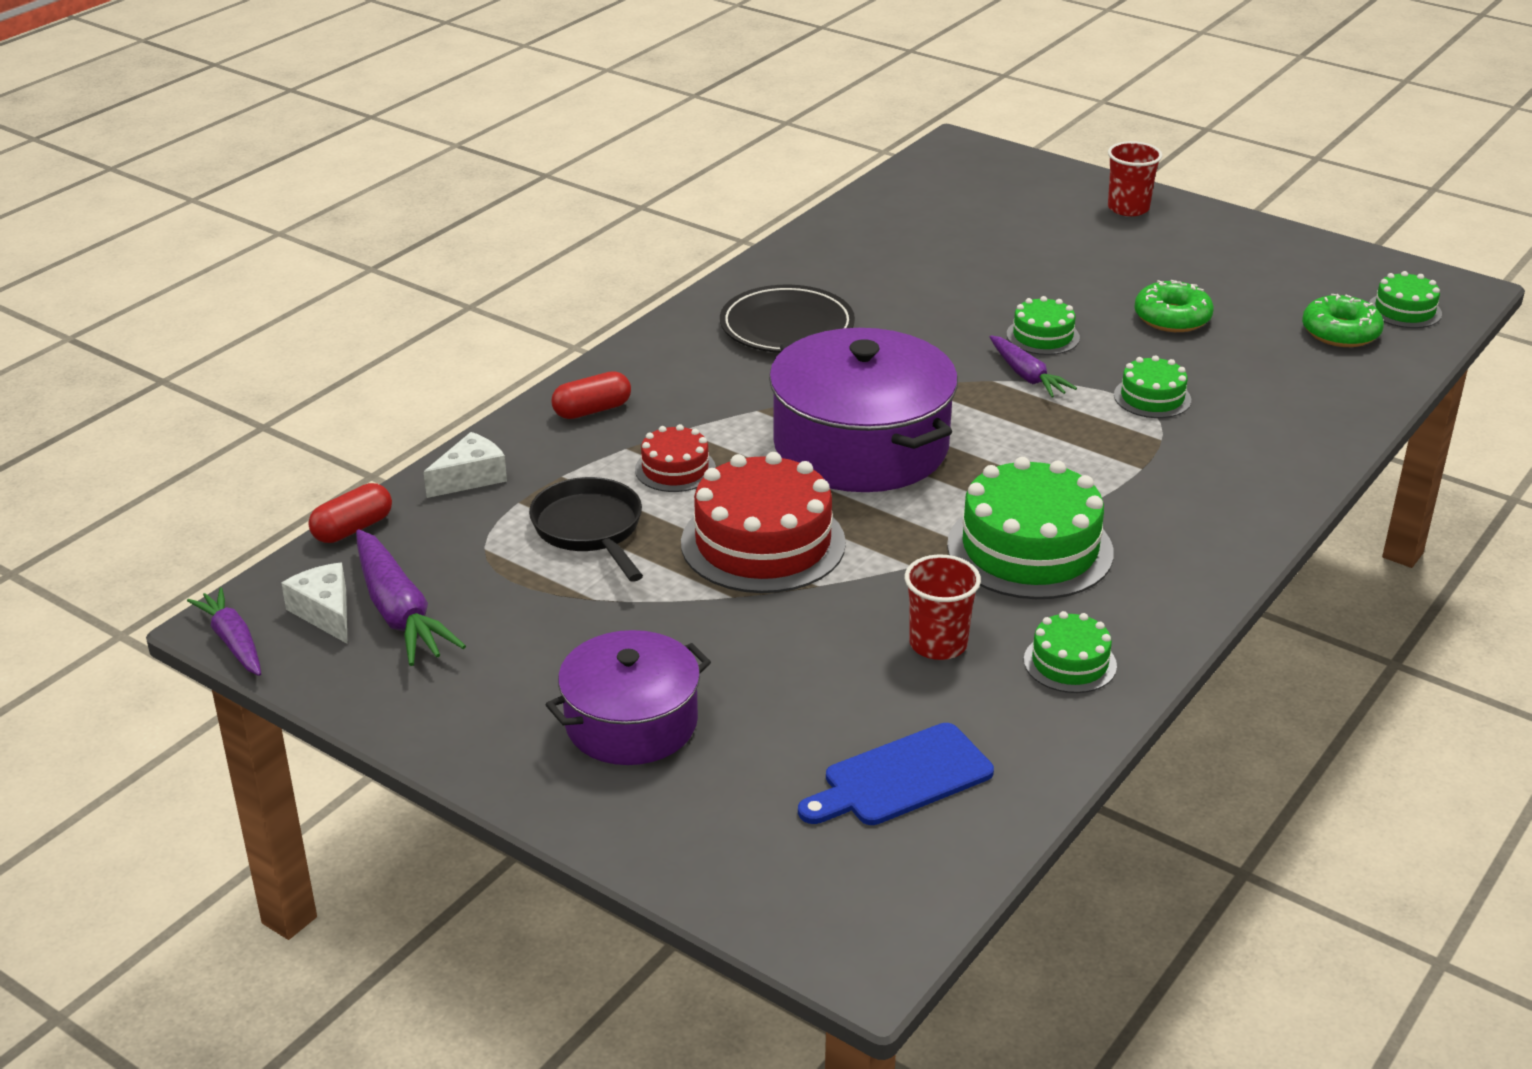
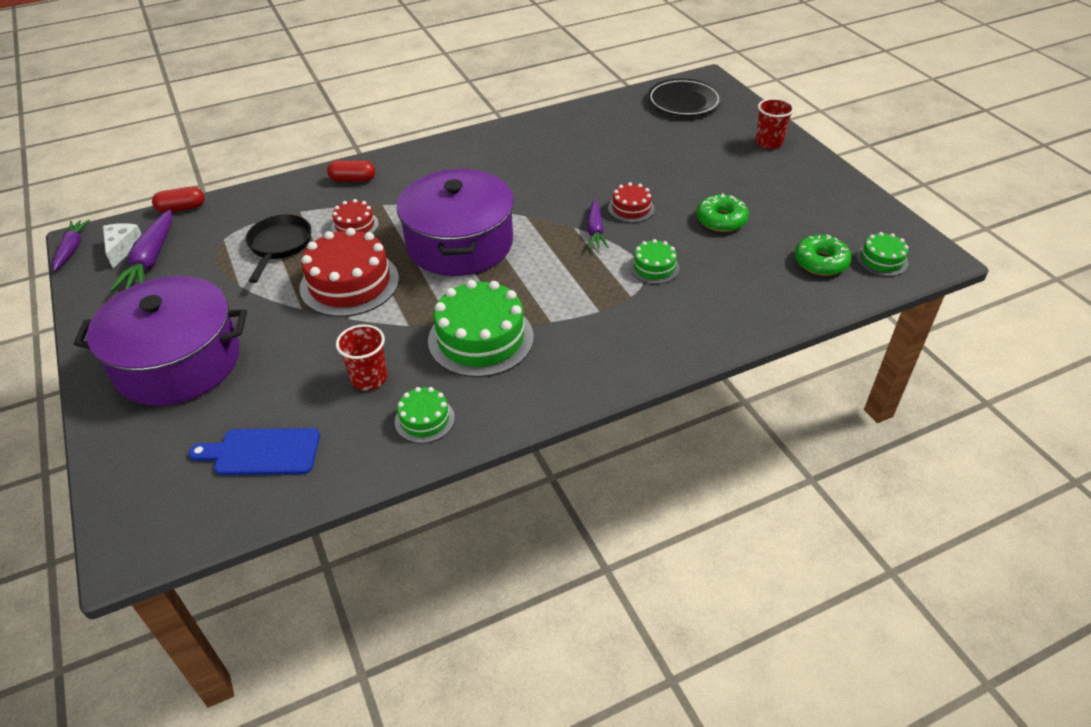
camera: 30 degrees right, 10 degrees up
(471, 477) = (259, 198): white cheese -> none
(631, 723) = (178, 362): purple pot -> purple pot, size x1.60
(787, 326) = (498, 161): black plate -> black plate (684, 102)
(1043, 336) = (631, 208): green cake -> red cake

